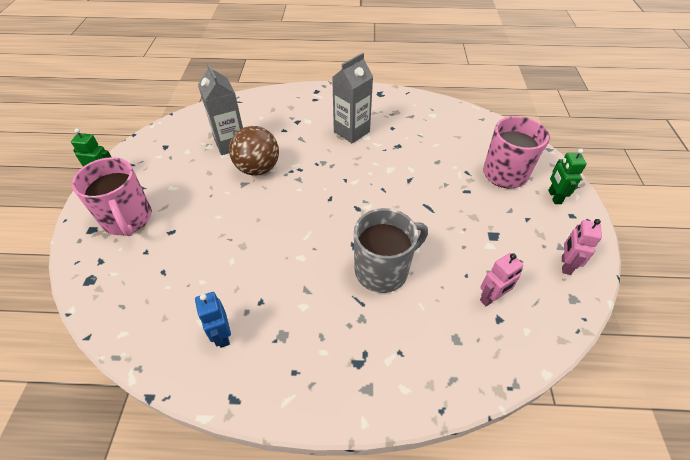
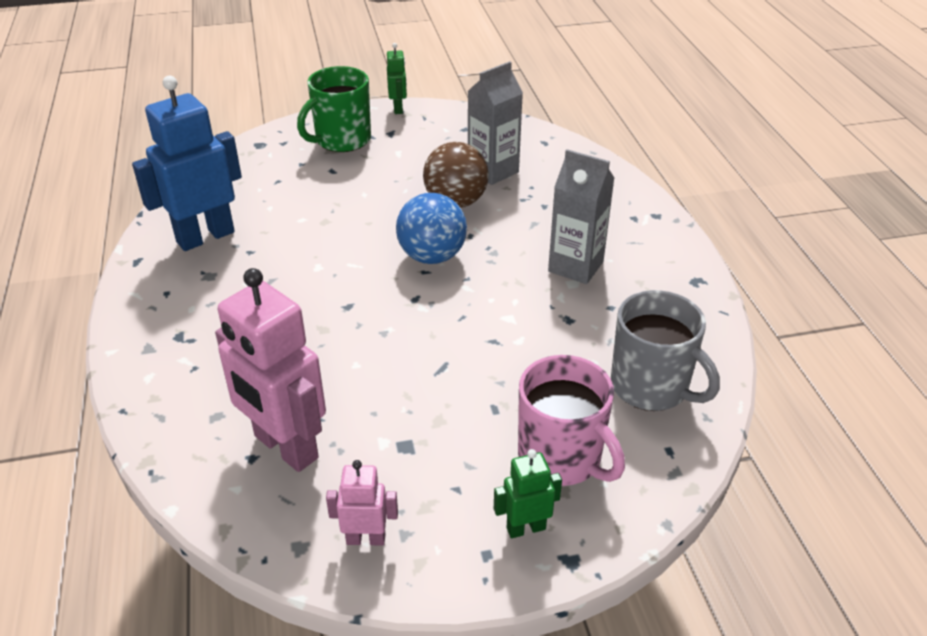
camera: 75 degrees right, 10 degrees down
(128, 219) = (341, 140): pink mug -> green mug
(222, 335) = (205, 237): blue robot -> blue robot, size x2.05
(315, 192) = (432, 256): none -> blue ball
(383, 270) = (312, 337): grey mug -> grey mug (651, 387)
(491, 298) = (285, 447): pink robot -> pink robot, size x2.05

